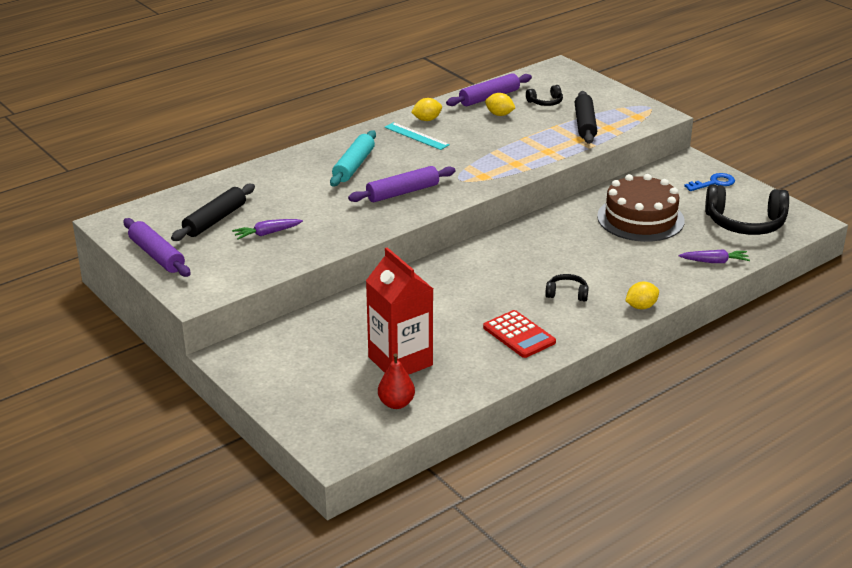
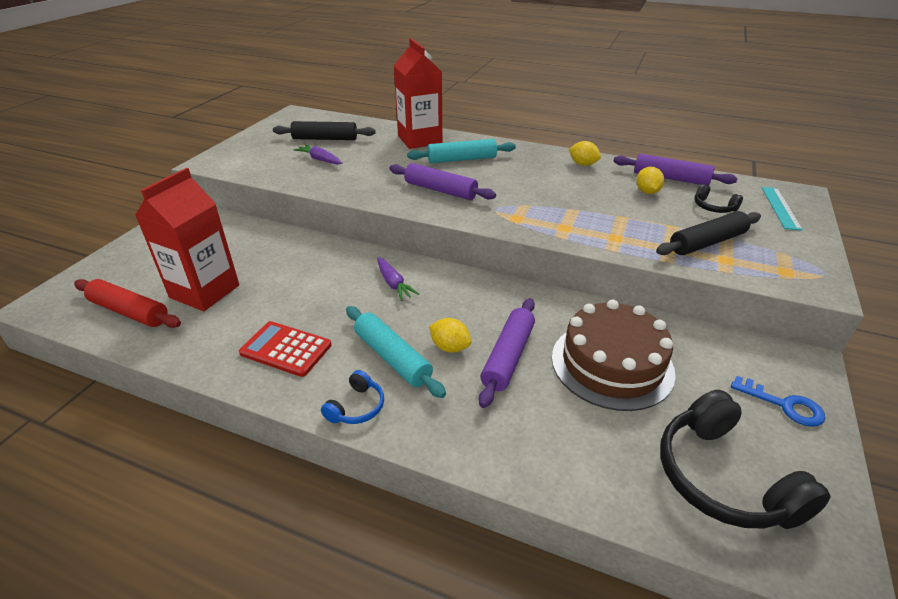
camera: 60 degrees right, 5 degrees up
(157, 255) = (260, 136): purple rolling pin -> purple rolling pin (508, 357)
(283, 172) = (419, 140): none -> red carton
(396, 403) = (129, 311): red pear -> red rolling pin
(416, 136) = (547, 168): turquoise ruler -> turquoise ruler (780, 208)
(519, 335) = (286, 349): red calculator -> red calculator turned 90 degrees clockwise
(567, 293) = (392, 357): black headphones -> turquoise rolling pin
(605, 319) = (357, 407): none -> blue headphones
(641, 306) = (406, 432): yellow lemon -> yellow lemon (450, 347)
(714, 262) = (581, 474): purple carrot -> purple carrot (393, 283)

